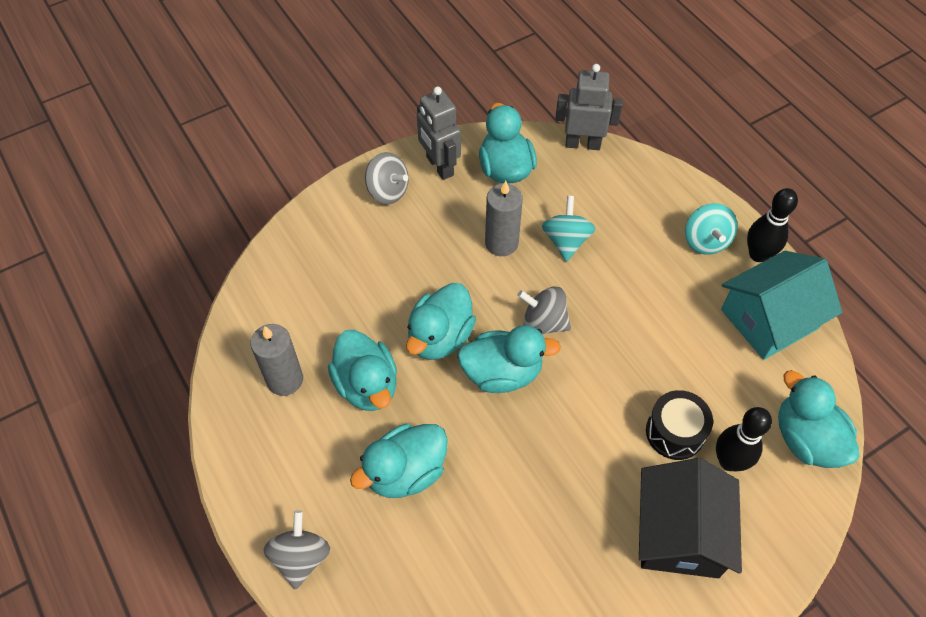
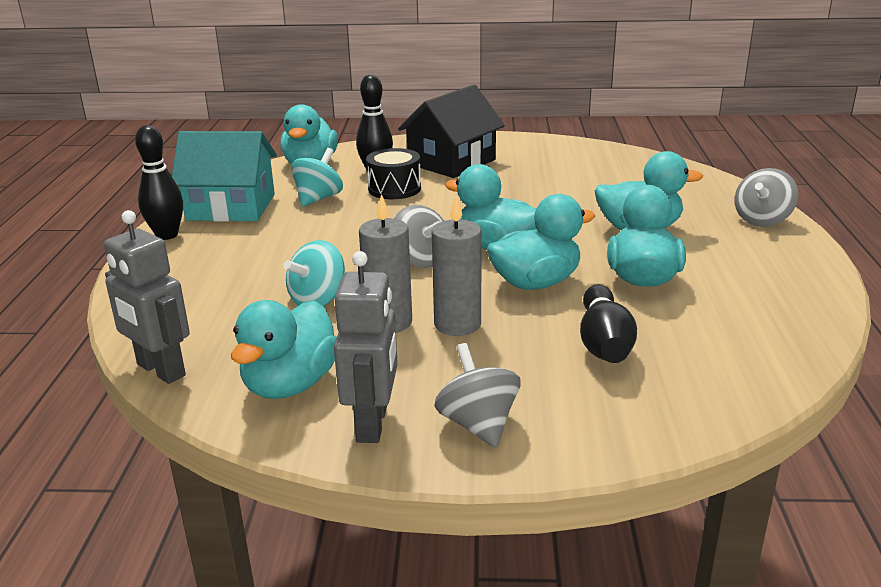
camera: 145 degrees left, 30 degrees down
(285, 379) = (737, 307): grey candle -> grey candle (457, 324)
(357, 291) = (604, 343): none -> black bowling pin
(705, 241) = (191, 256): turquoise spinning top -> turquoise spinning top (318, 198)

